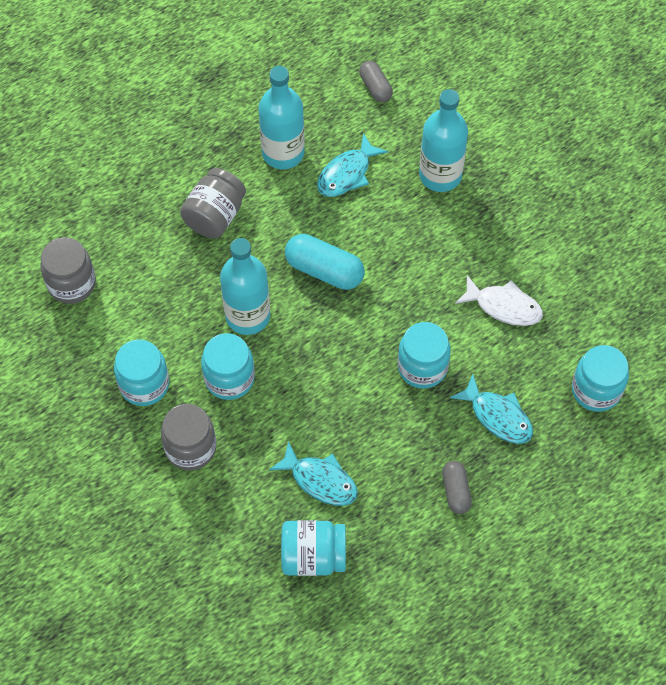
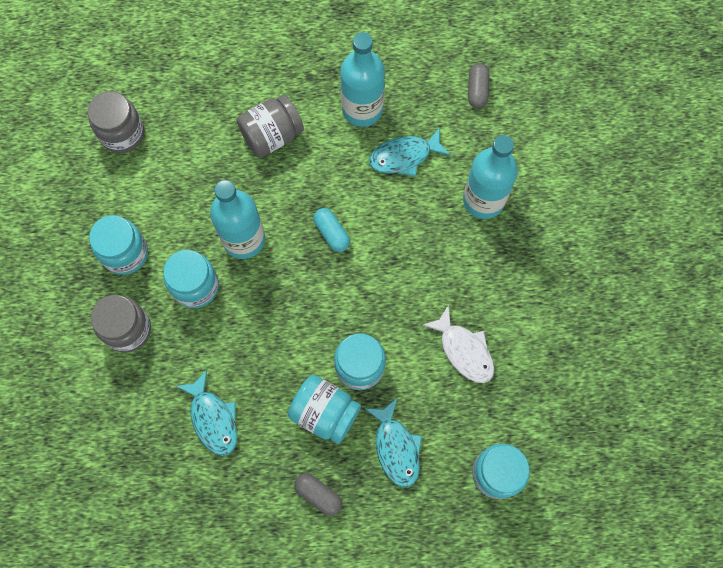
camera: 30 degrees right, 10 degrees up
(313, 556) = (166, 482): turquoise jar -> turquoise jar (325, 413)
(324, 270) = (332, 233): turquoise capsule -> turquoise capsule, size x0.61
(456, 491) = (318, 495): grey capsule -> grey capsule turned 75 degrees counterclockwise

